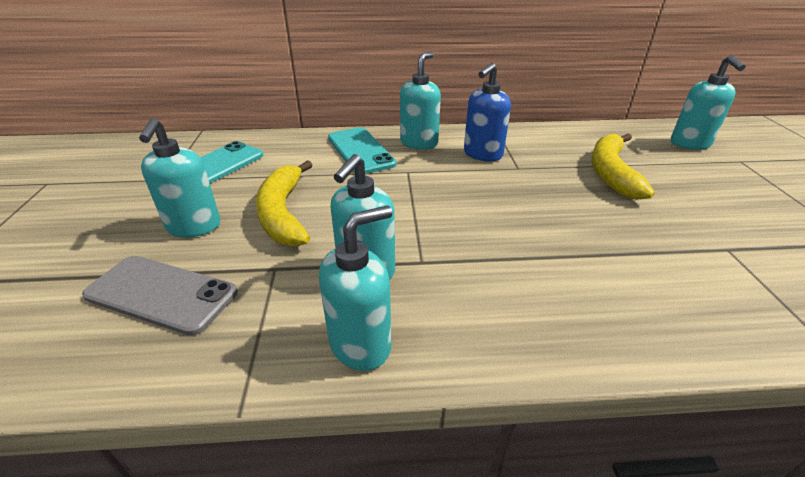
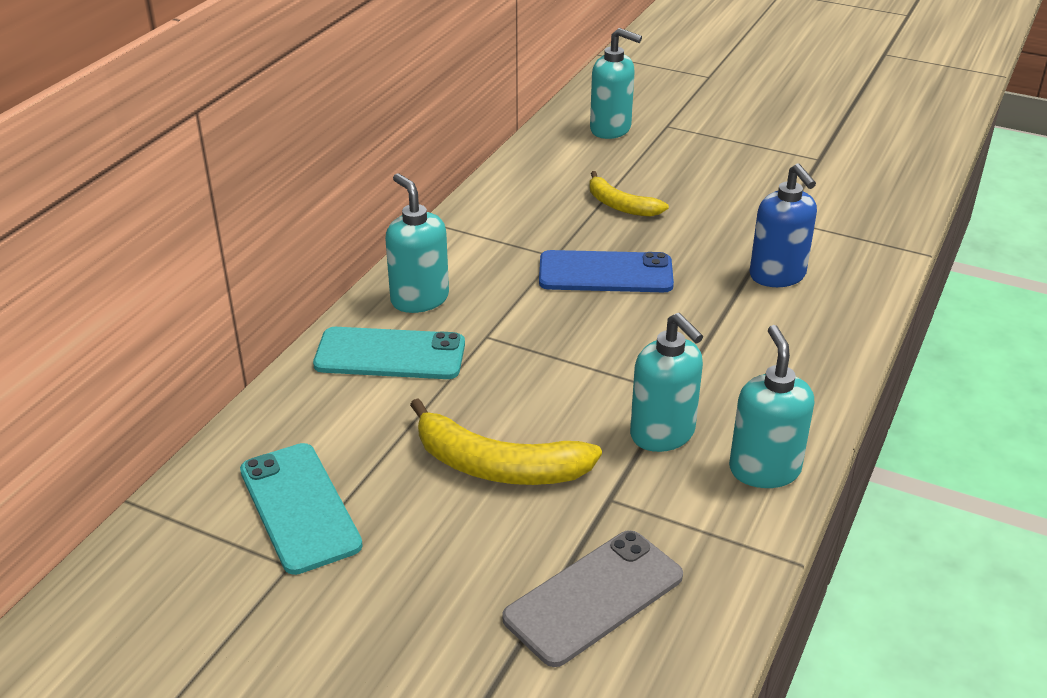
camera: 60 degrees left, 0 degrees up
(194, 227) = (463, 552): turquoise soap dispenser -> none
(482, 154) = (500, 265): blue soap dispenser -> blue soap dispenser (777, 276)
(526, 190) = (605, 273): none -> blue phone
(611, 173) = (620, 205): yellow banana -> yellow banana, size x0.64

